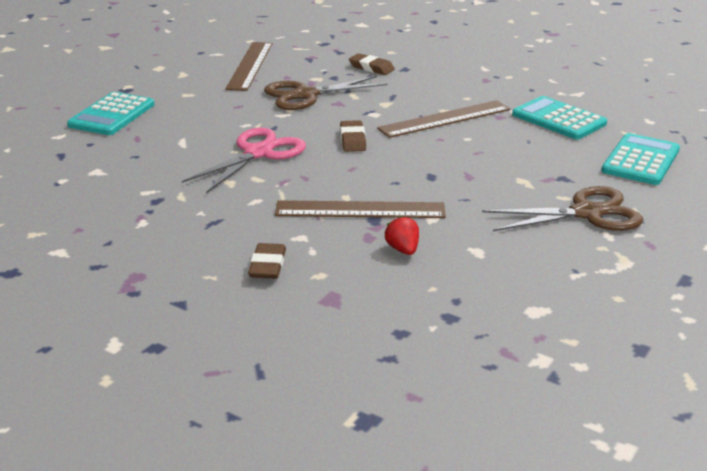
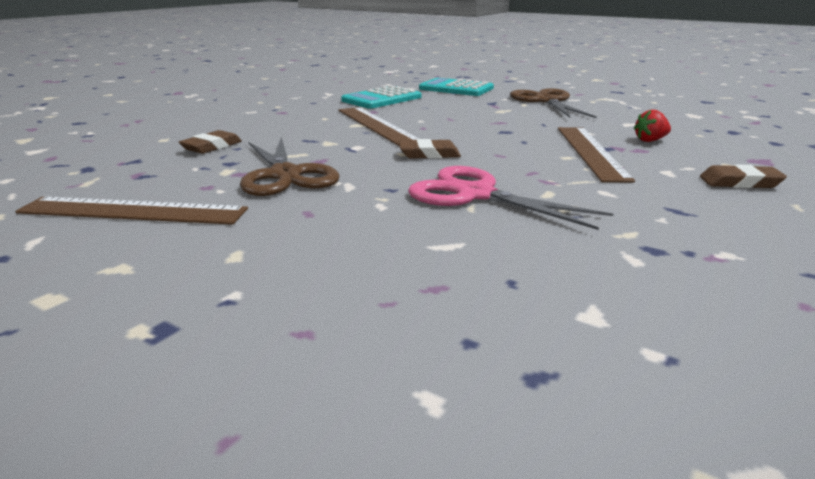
camera: 90 degrees left, 5 degrees down
(112, 115) = (315, 331): turquoise calculator -> none

